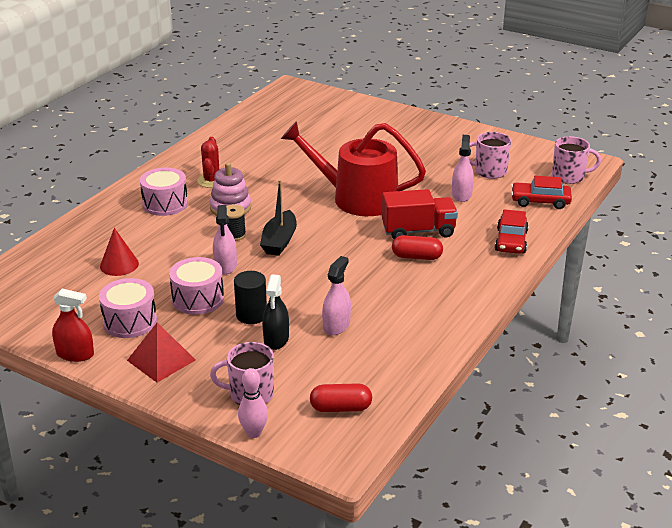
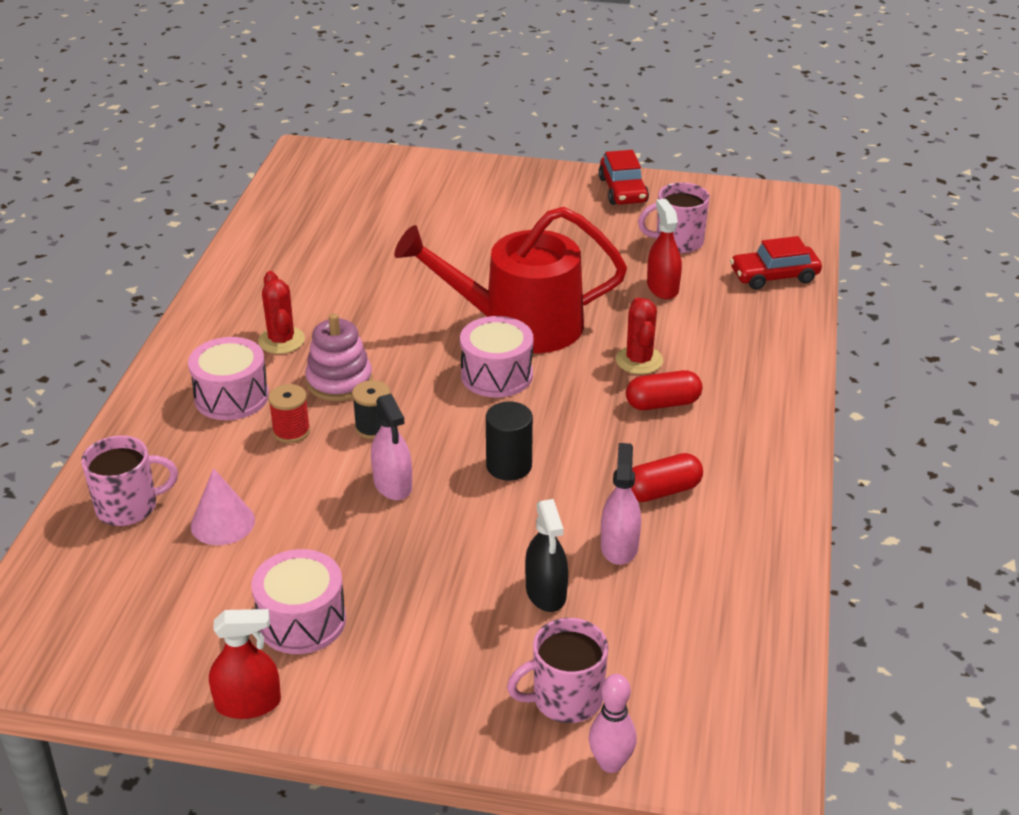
camera: 20 degrees left, 5 degrees up
(119, 265) = (222, 523): red cone -> pink cone
(161, 360) = (393, 676): red pyramid -> none
(186, 227) = (291, 431): none -> red spool
(198, 299) = (385, 553): pink drum -> pink drum (496, 375)
(251, 315) = (484, 561): black cylinder -> black cylinder (509, 466)
(279, 241) = (449, 423): black boat -> none
(340, 408) = (709, 684): red capsule -> red capsule (662, 491)
(418, 231) = (639, 360): red truck -> red cactus
(461, 194) = (662, 287): pink spray bottle -> red spray bottle
(511, 241) = (774, 348): red car -> red car (623, 190)
(569, 176) = (788, 228): pink mug -> pink mug (128, 507)

